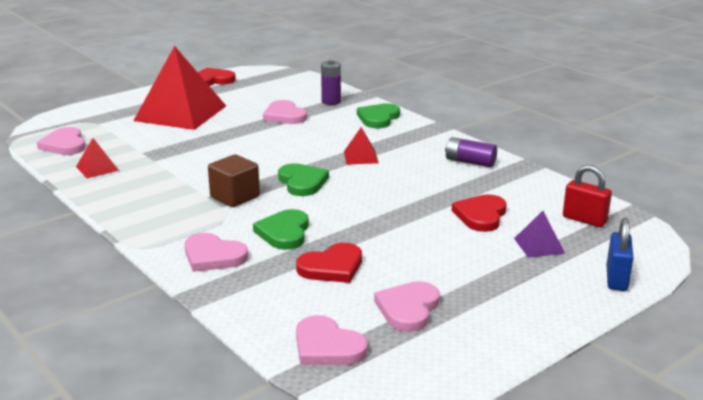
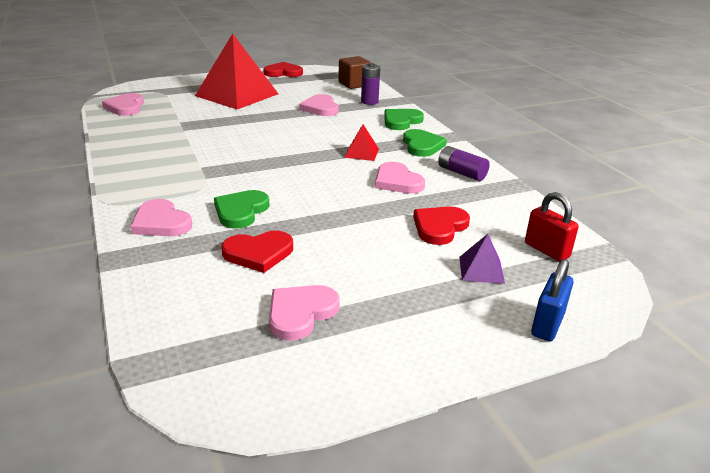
camera: 15 degrees right, 5 degrees up
(97, 168) = (133, 129): red pyramid -> none
(235, 197) = (224, 171): brown cube -> brown cube (354, 84)
(302, 182) = (292, 167): green heart -> green heart (422, 145)
(327, 346) = (190, 338): pink heart -> pink heart (397, 181)

